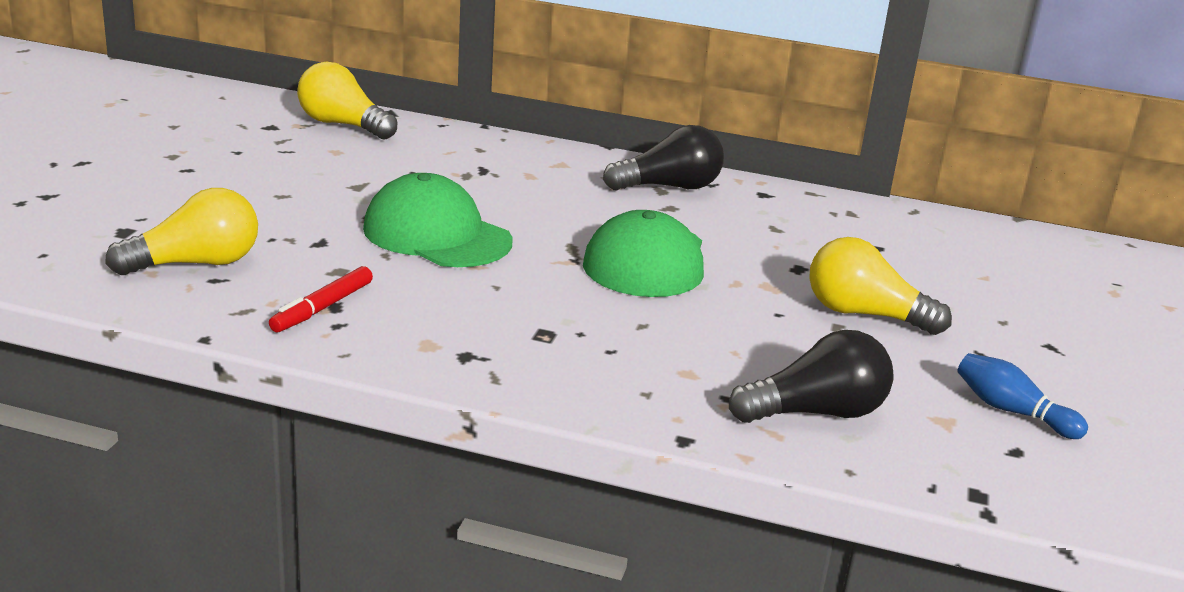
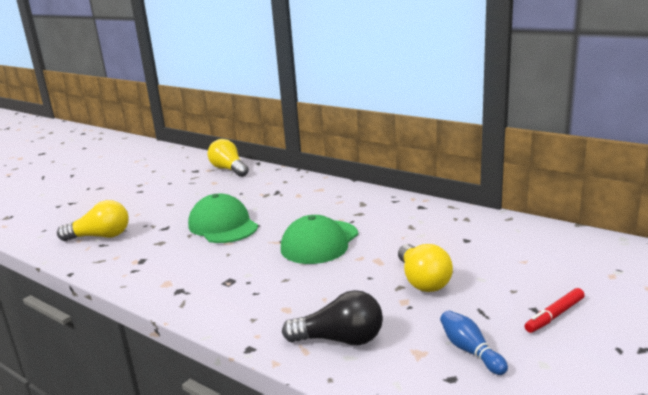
camera: 25 degrees right, 5 degrees down
(322, 308) = (135, 261): red marker -> red marker (554, 315)
(669, 187) = (368, 202): black light bulb -> none
(864, 314) = (422, 281): yellow light bulb -> yellow light bulb turned 150 degrees counterclockwise

